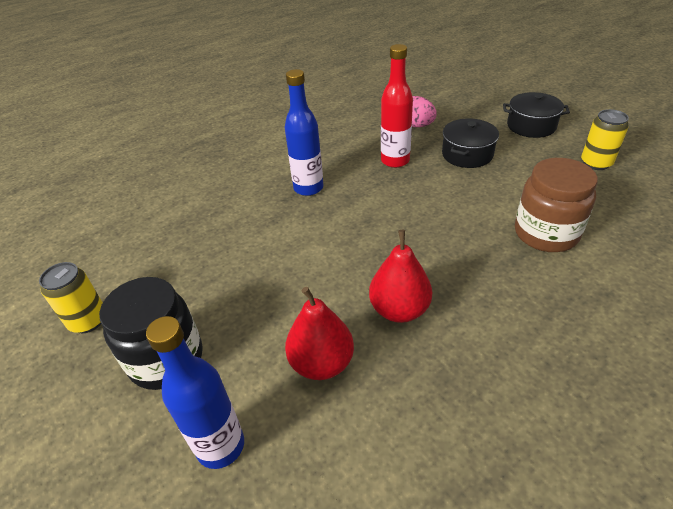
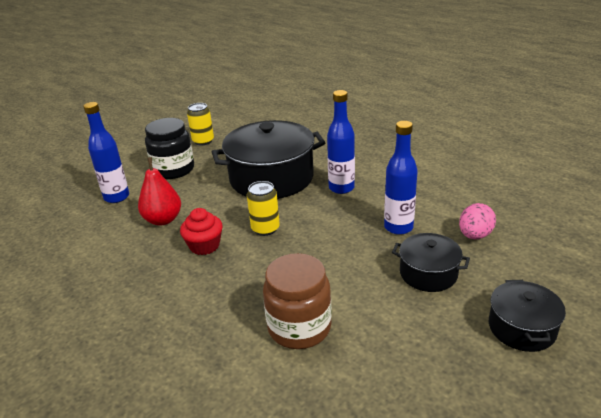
camera: 80 degrees right, 10 degrees down
(257, 242) = (271, 178): none -> black pot
(395, 161) = (398, 227): red bottle -> blue bottle
(399, 310) = (204, 246): red pear -> red cupcake
(596, 163) = (450, 385): yellow can -> yellow can (265, 229)

